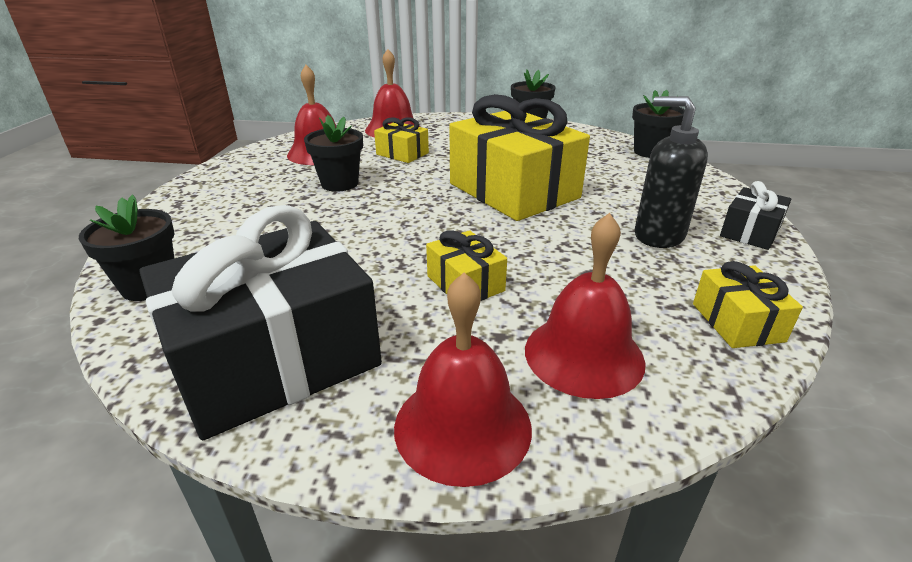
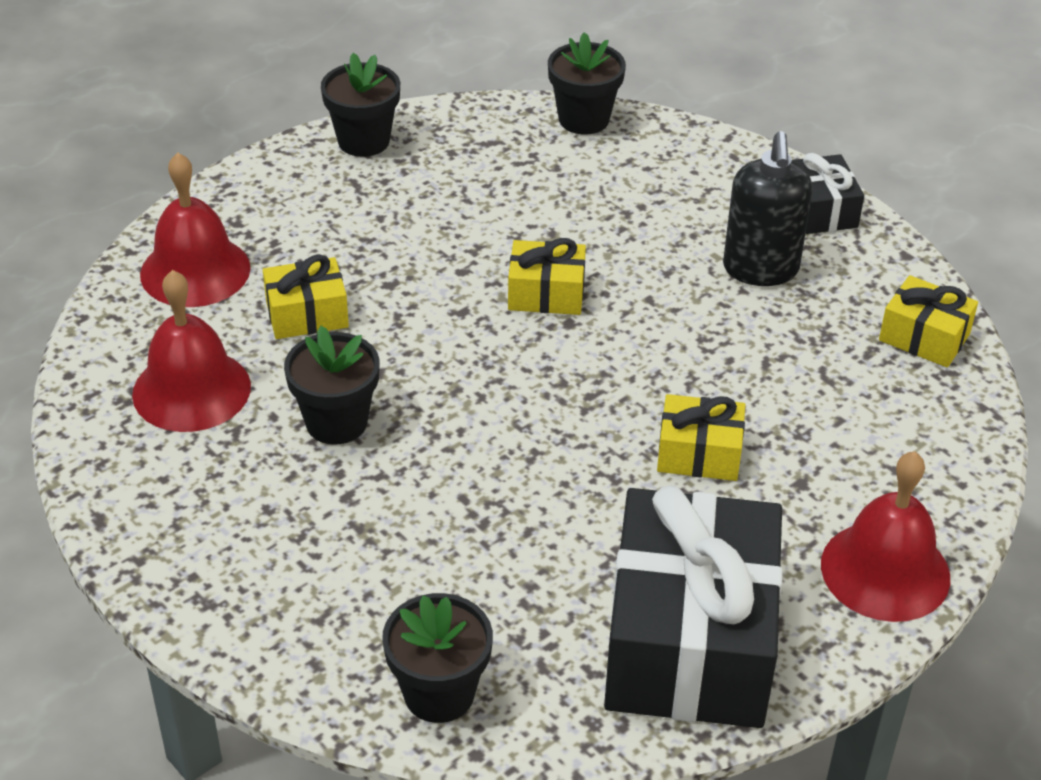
camera: 50 degrees left, 10 degrees up
(513, 191) = (546, 293): yellow gift -> yellow gift, size x0.46
(584, 355) = (874, 451): red bell -> none
(658, 235) = (760, 269): black soap dispenser -> black soap dispenser turned 75 degrees counterclockwise

